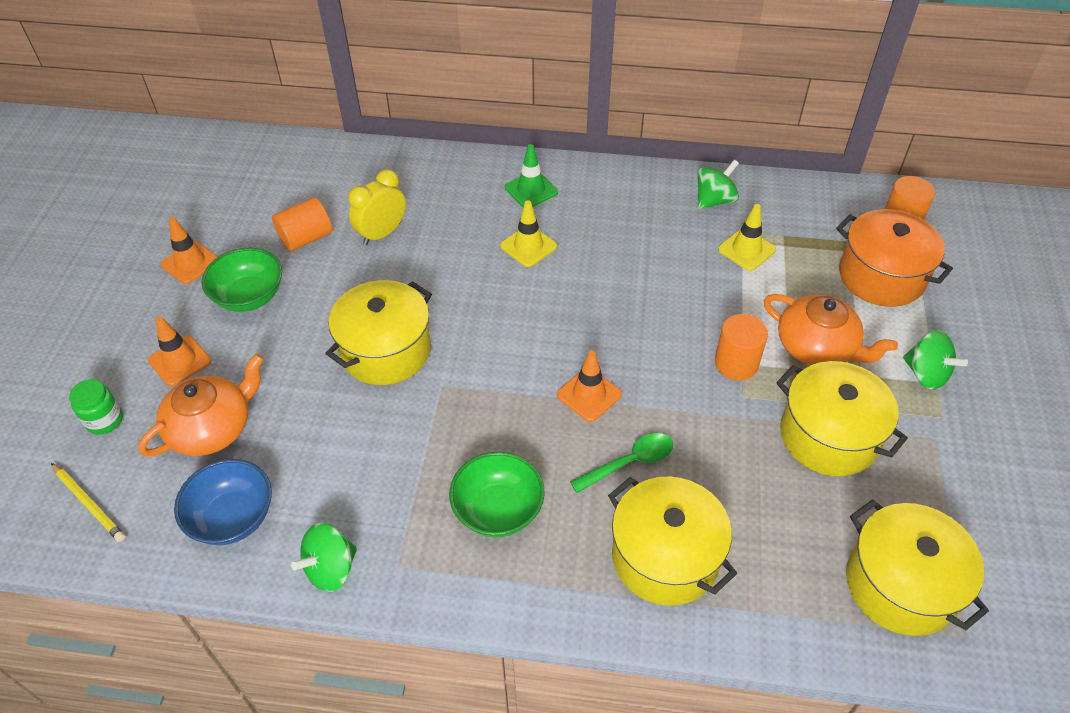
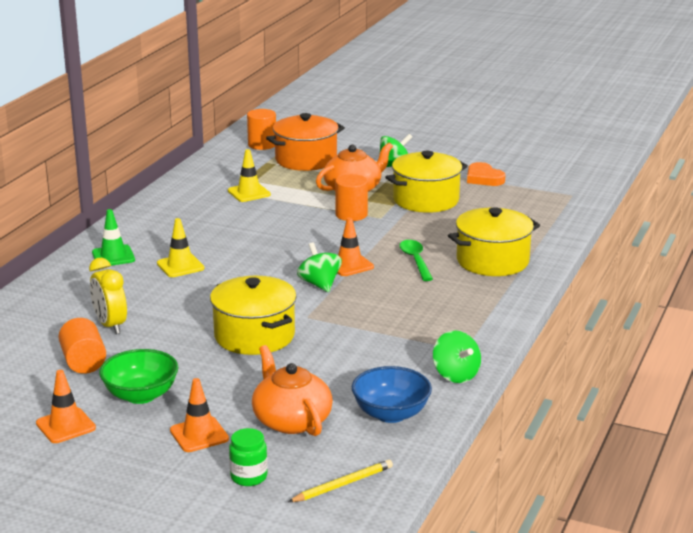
camera: 75 degrees left, 25 degrees down
(498, 510) = (433, 309): green bowl -> none
(714, 200) = (188, 194): green spinning top -> green spinning top (319, 284)
(900, 585) = (536, 203): yellow pot -> none
(953, 495) = (483, 178): none -> orange heart

